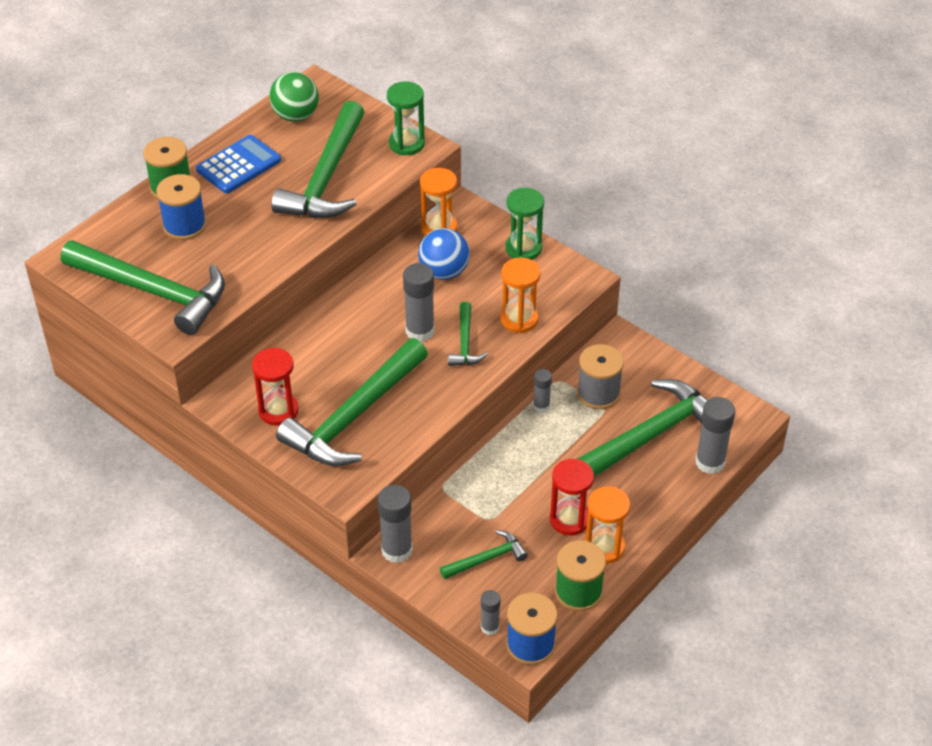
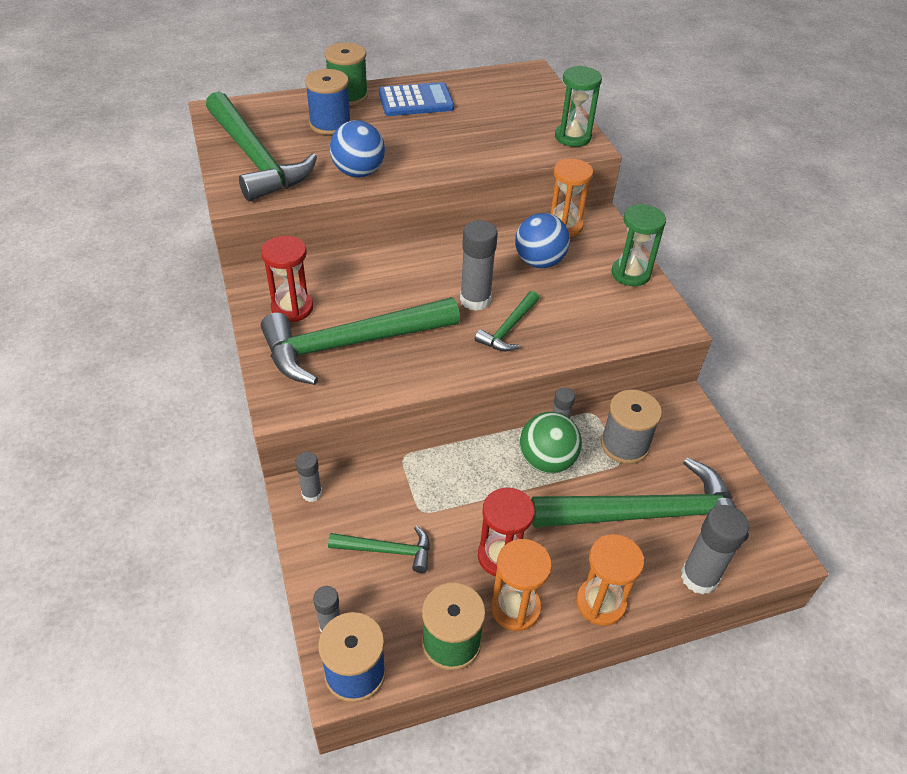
camera: 30 degrees right, 0 degrees up
(256, 263) = (358, 172): none -> blue ball
(295, 116) = (495, 85): green ball -> green ball (546, 461)
(326, 177) = (479, 135): green hammer -> none
(397, 550) = (312, 493): grey glue stick -> grey glue stick, size x0.58
(519, 319) = (578, 332): orange hourglass -> orange hourglass (600, 603)

